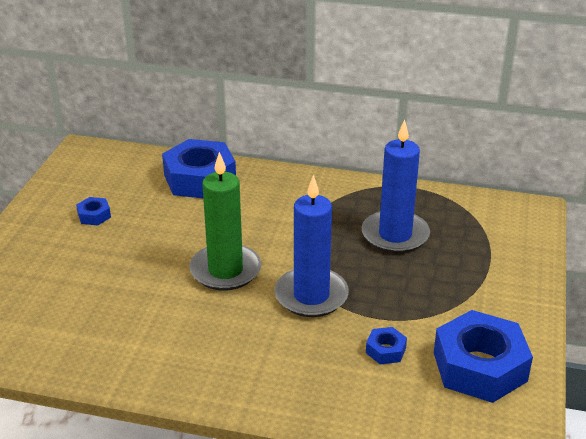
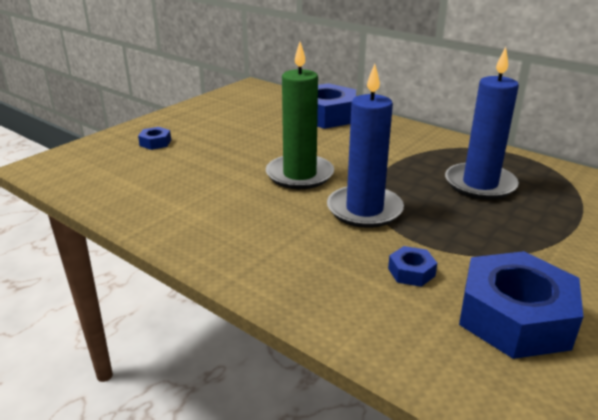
camera: 25 degrees right, 5 degrees down
(94, 215) = (225, 121): blue nut -> blue nut (155, 143)

